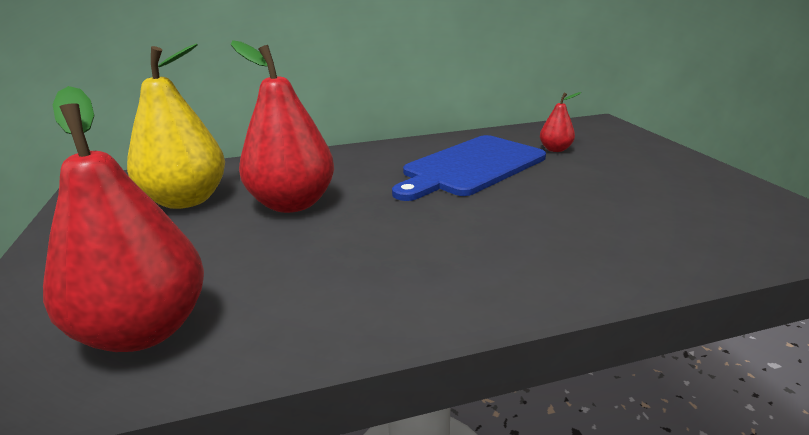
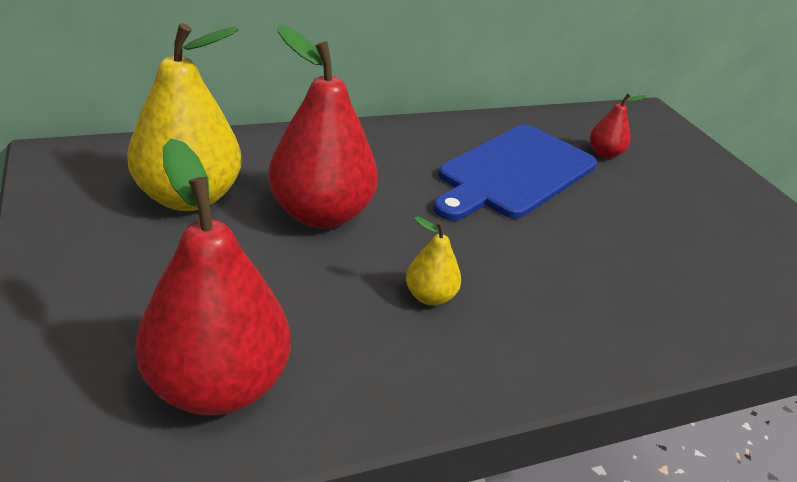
camera: 10 degrees left, 10 degrees up
(370, 254) = (430, 296): none -> yellow pear

